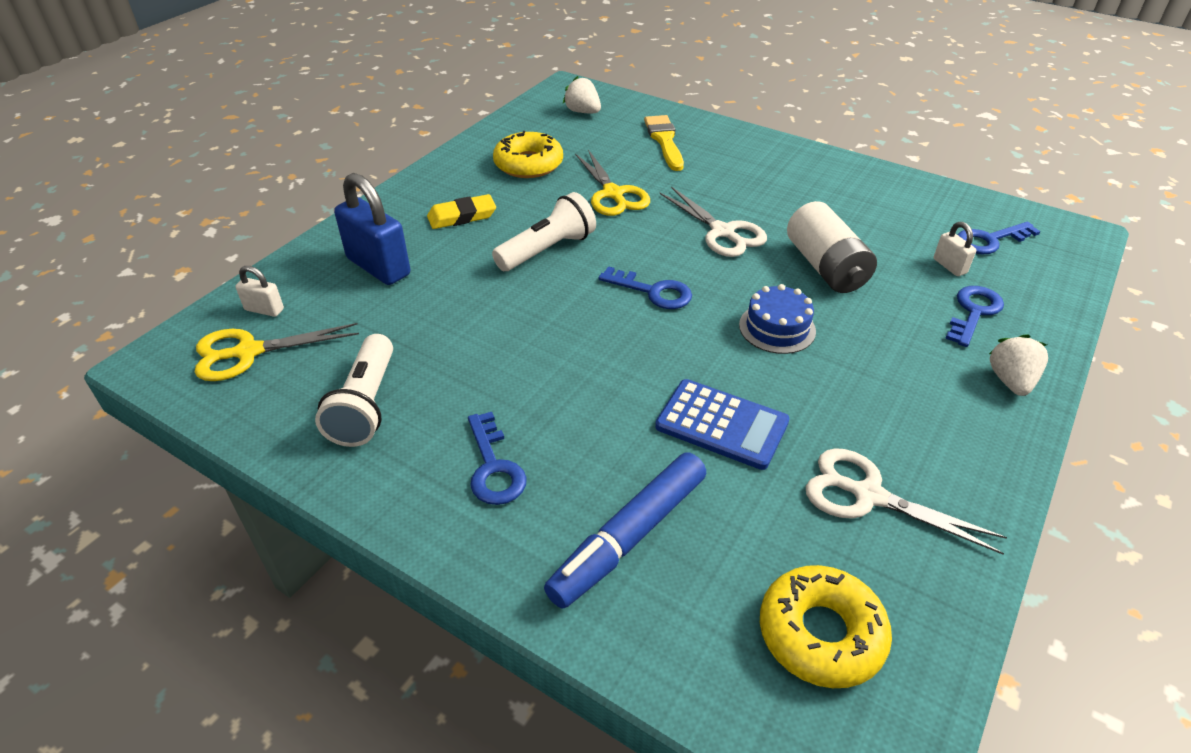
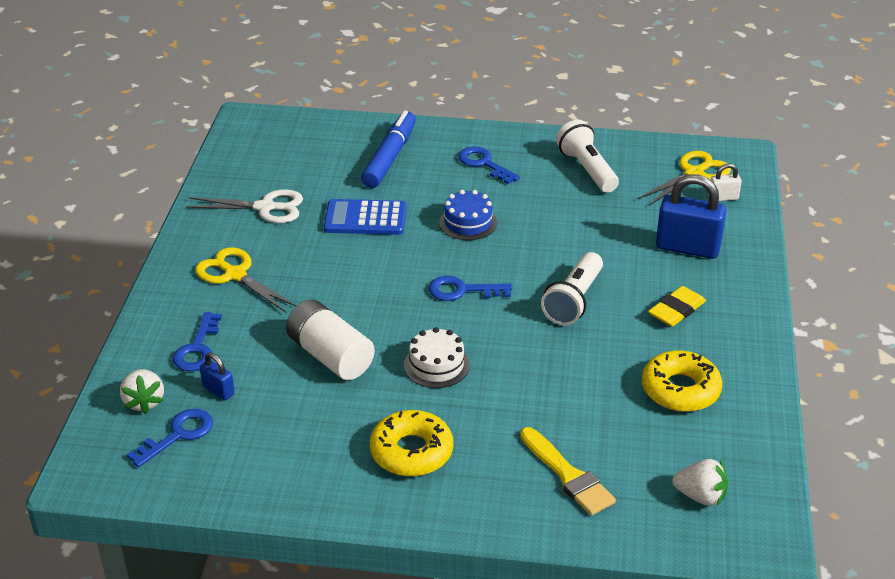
camera: 155 degrees right, 5 degrees down
(613, 194) = (566, 378): yellow scissors -> yellow scissors (235, 275)
(722, 232) = (436, 365): white scissors -> white cake
(777, 328) = (353, 289): blue cake -> blue cake (468, 222)
(821, 633) = (279, 150): yellow donut -> yellow donut (411, 452)
(949, 266) = (218, 390): white padlock -> blue padlock
(1010, 381) = (173, 299): white strawberry -> white strawberry (144, 402)

